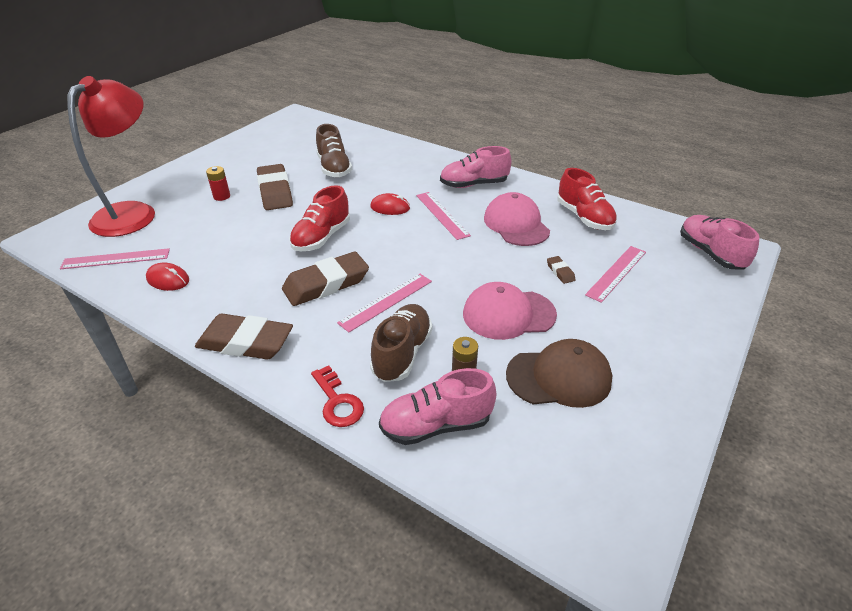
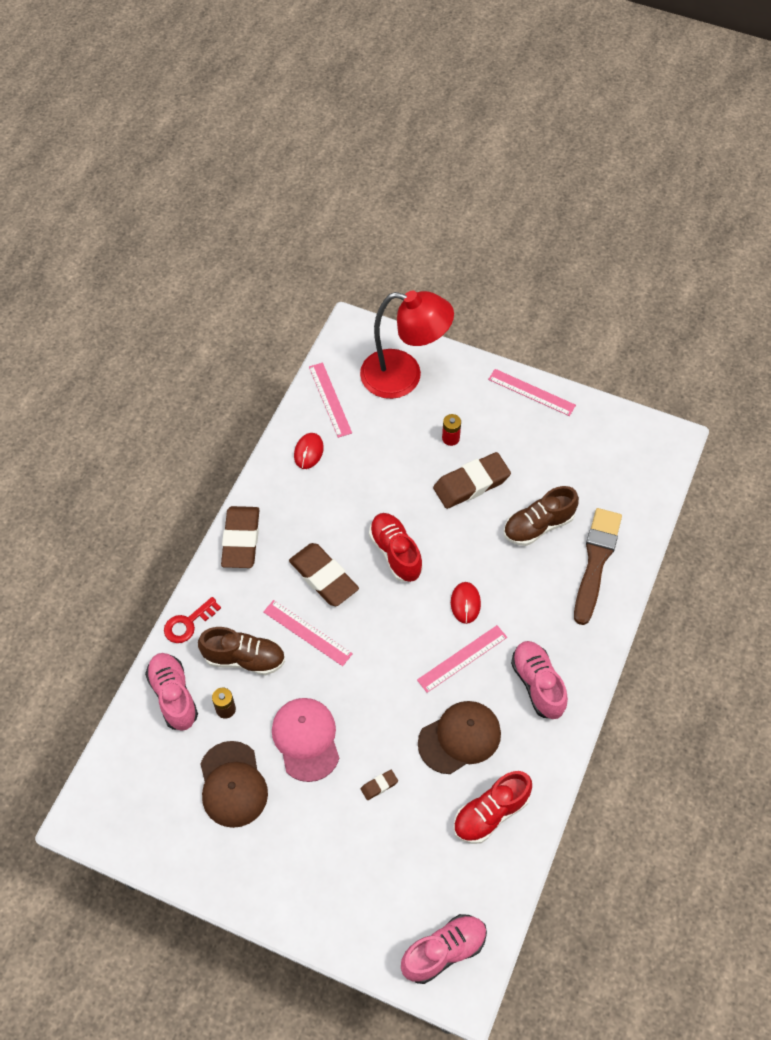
camera: 80 degrees right, 20 degrees up
(321, 237) = (395, 553): red shoe -> red shoe turned 45 degrees clockwise
(377, 150) = (596, 561): none -> brown brush
(516, 224) = (459, 738): pink cap -> brown cap
(616, 273) = (388, 843): pink ruler -> pink ruler (531, 392)

